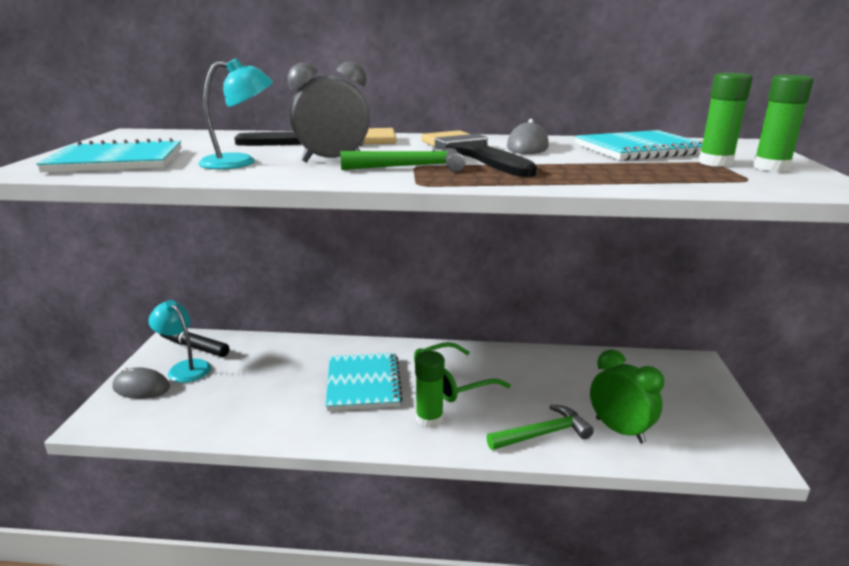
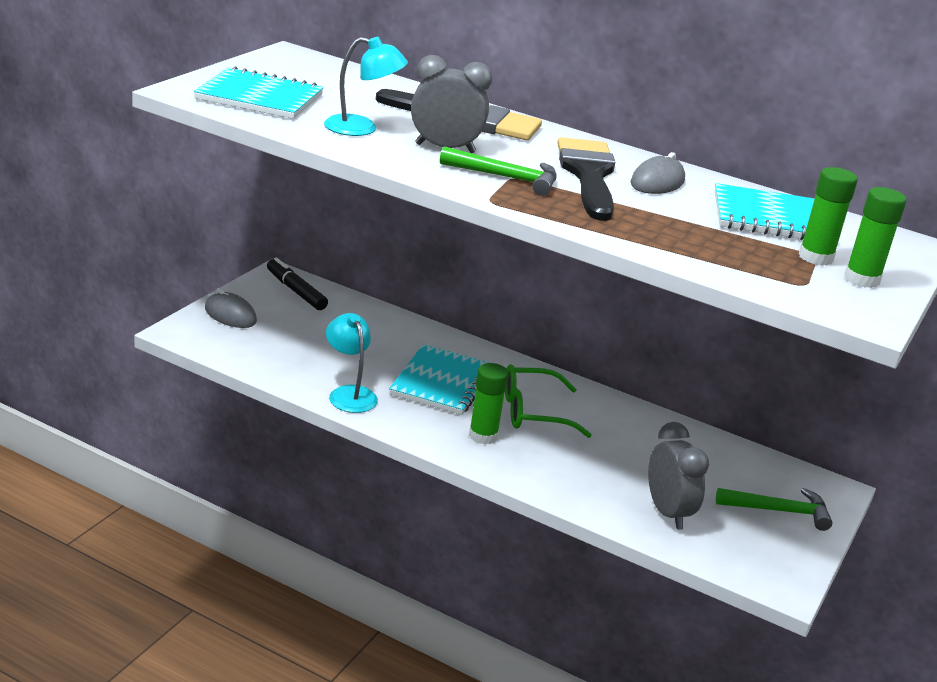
camera: 20 degrees right, 5 degrees up
(184, 368) = (277, 309): turquoise lamp -> turquoise lamp (349, 394)
(543, 434) = (585, 487): green hammer -> green hammer (779, 511)
(619, 430) = (667, 513): green clock -> grey clock

